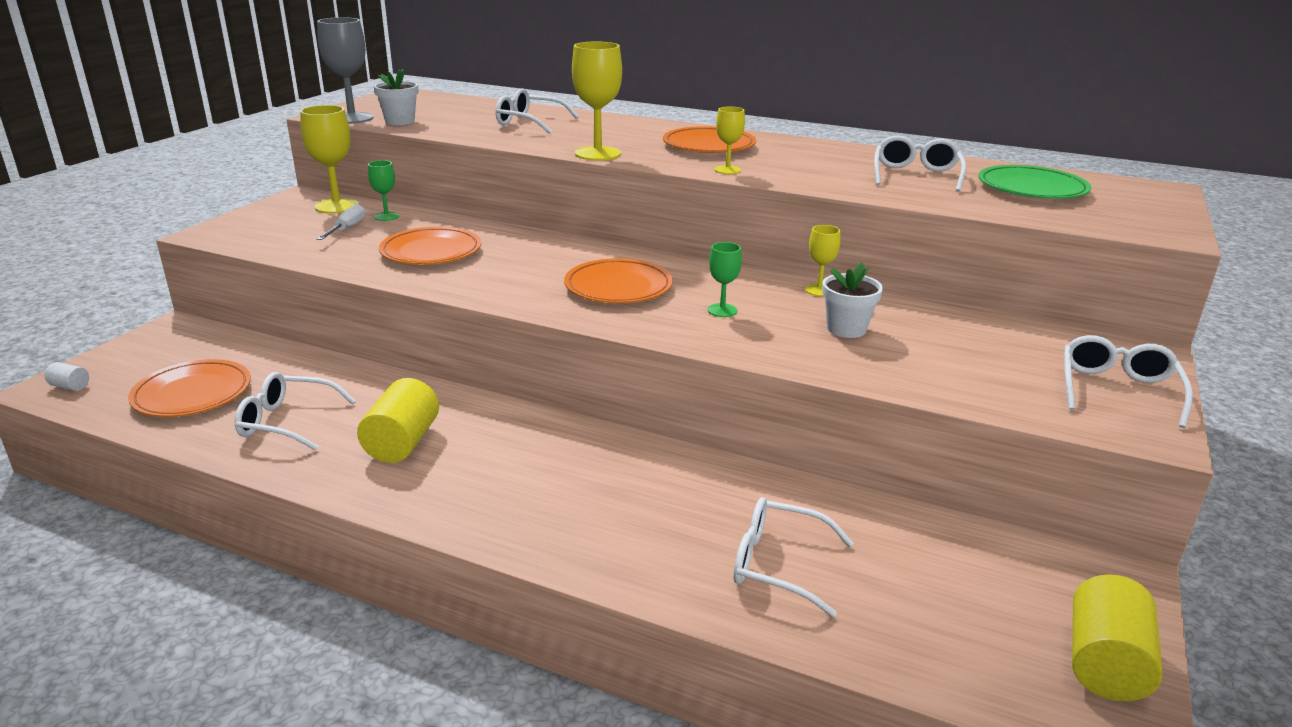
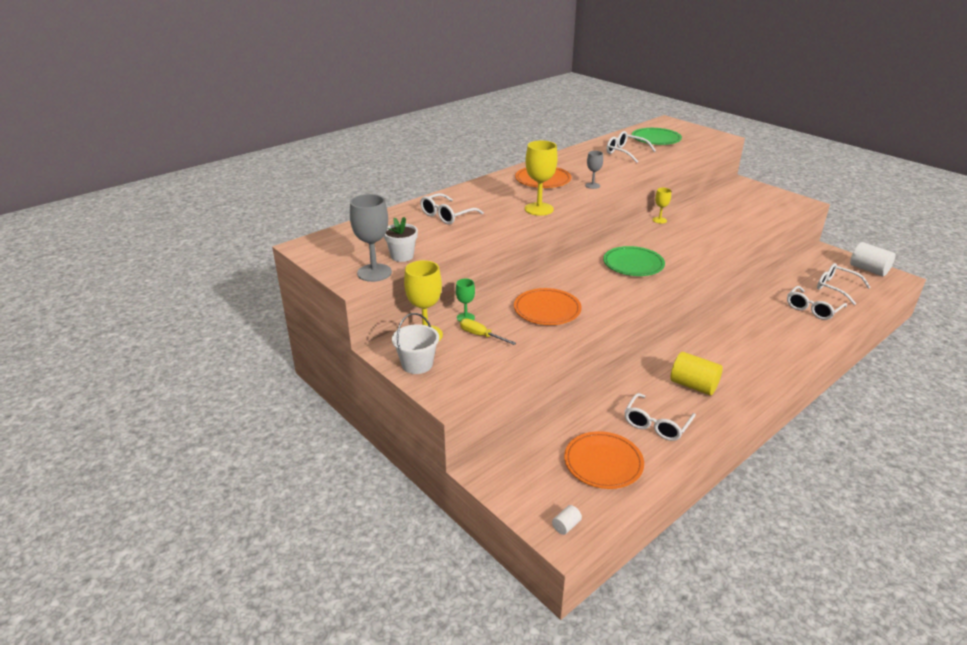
camera: 65 degrees left, 5 degrees up
(273, 212) = (417, 364): none -> white bucket
(347, 229) = (481, 335): white screwdriver -> yellow screwdriver
(618, 287) = (633, 264): orange plate -> green plate
(722, 310) = (674, 246): green goblet -> none
(727, 170) = (592, 185): yellow goblet -> grey goblet
(846, 329) = (704, 226): white flower pot -> none
(1105, 663) = (868, 270): yellow cylinder -> white cylinder
(1117, 390) = (771, 197): white glasses -> white glasses (836, 288)

